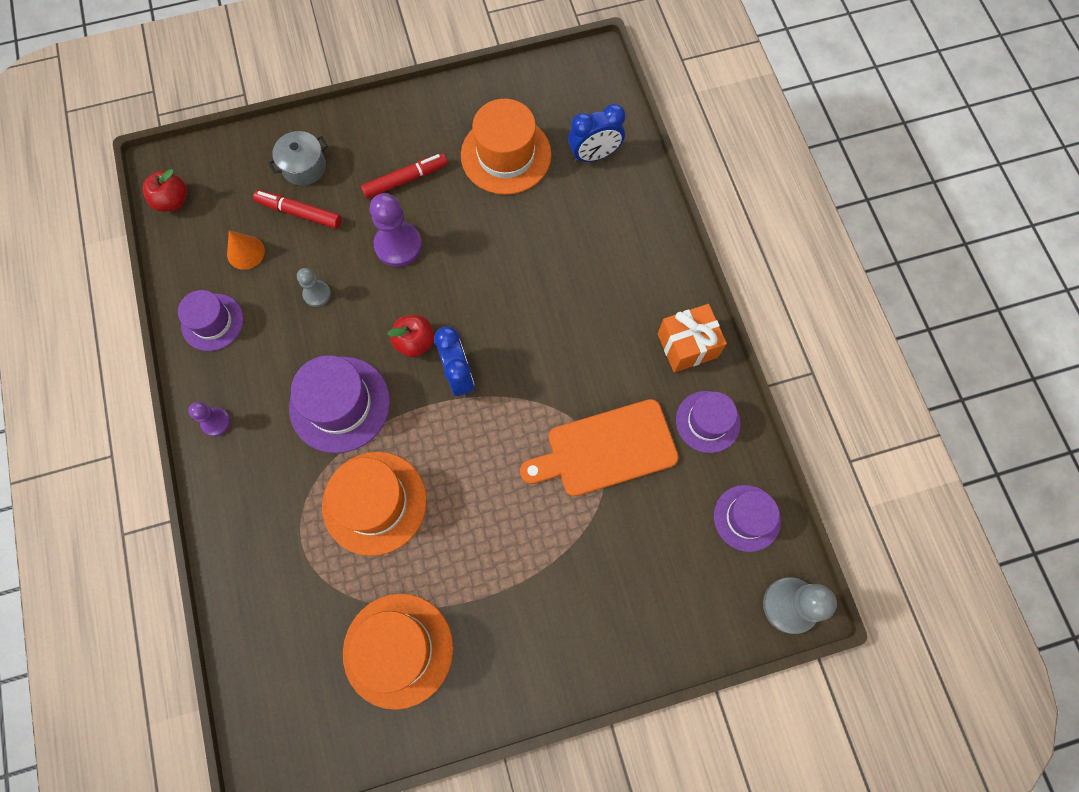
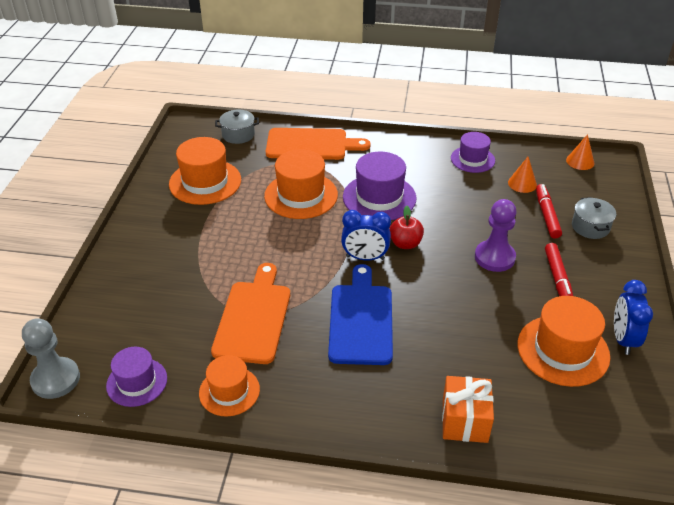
camera: 115 degrees right, 30 degrees down
(173, 201) = (580, 161): red apple -> orange cone
(216, 422) = (399, 147): purple pawn -> none
(252, 546) = (311, 144): none -> orange cutting board
(265, 669) = (238, 135): none -> grey pot
(299, 213) = (547, 215): red marker -> red marker turned 45 degrees counterclockwise
(317, 294) = (471, 207): grey pawn -> none
(555, 341) = (361, 320): none -> blue cutting board
(594, 155) = (541, 417): blue clock -> blue clock (623, 339)
(687, 345) = (304, 406): orange gift -> orange gift (464, 421)
(707, 421) = (229, 391): purple hat -> orange hat

